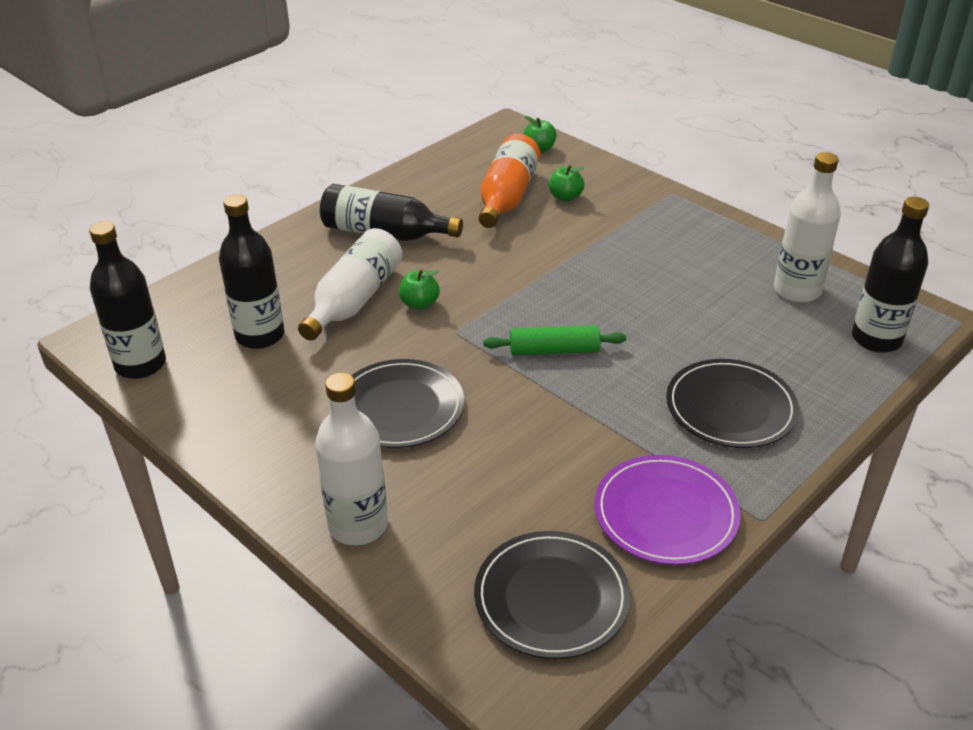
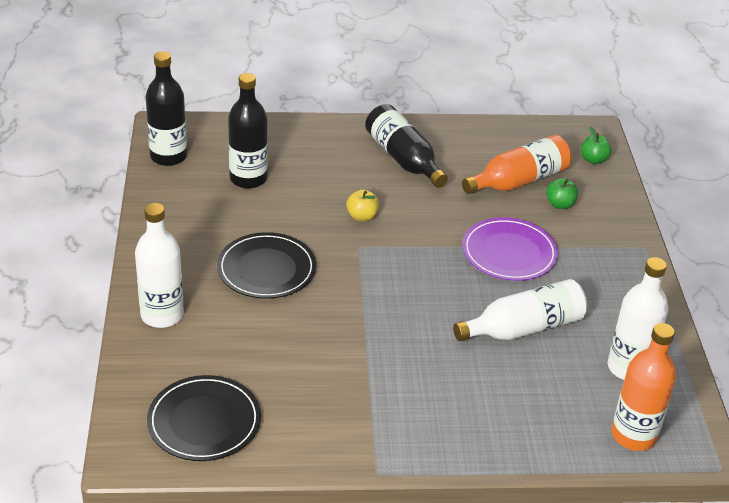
camera: 40 degrees right, 0 degrees up
(354, 300) = (327, 190): white bottle -> white bottle (524, 328)
(419, 304) = (362, 216): green apple -> yellow apple
(554, 350) = (401, 296): green rolling pin -> none
(665, 513) = (327, 429): purple plate -> purple plate (509, 253)
(730, 407) = (459, 403): black plate -> none
(876, 339) = (633, 435): black bottle -> orange bottle

